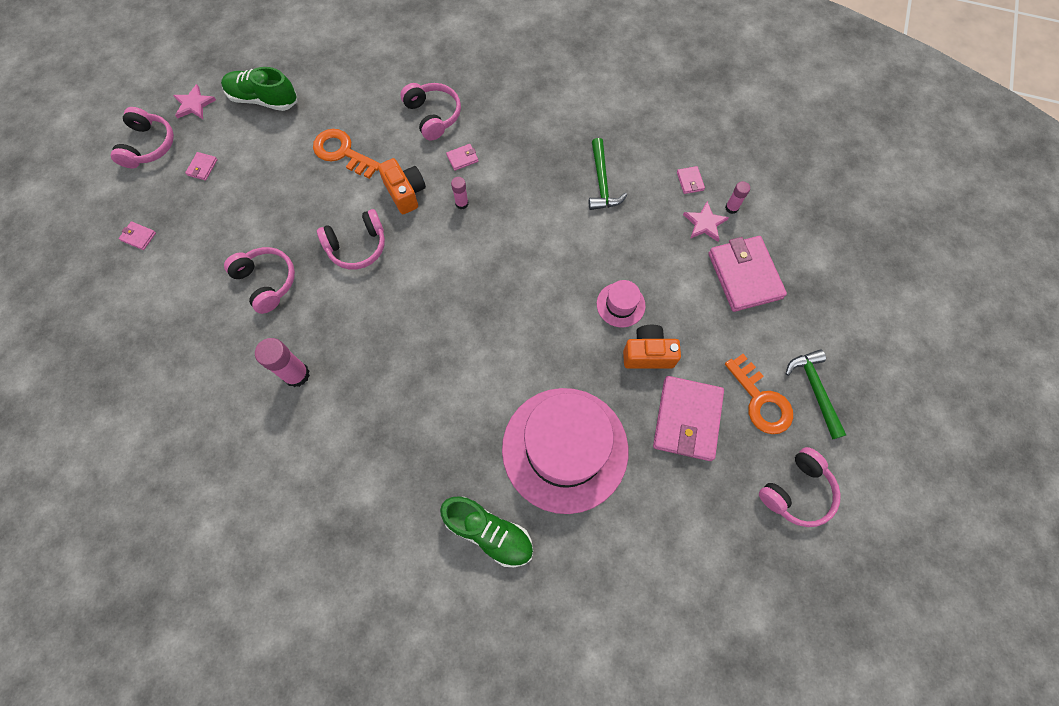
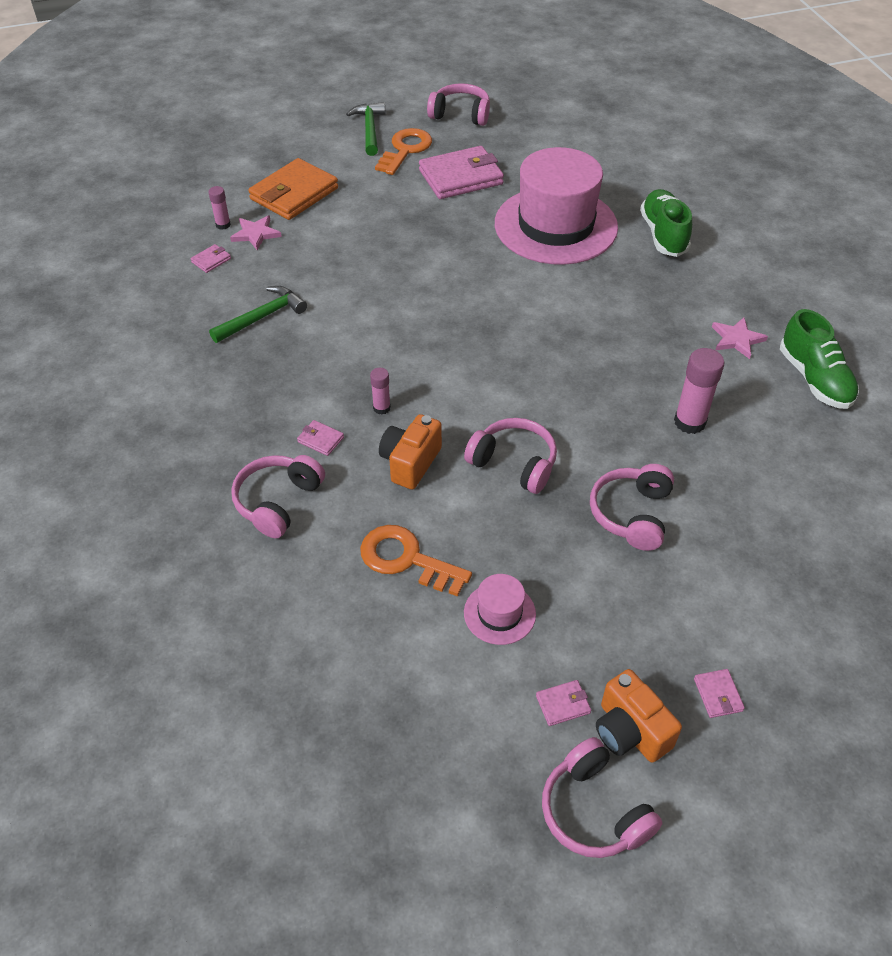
camera: 125 degrees left, 20 degrees down
(149, 146) = (594, 810): pink headphones -> pink headphones turned 90 degrees counterclockwise
(194, 104) = (478, 810): pink star -> pink star (737, 339)
(263, 99) = (396, 717): green shoe -> green shoe (814, 379)
(342, 152) = (406, 559): orange key -> orange key turned 120 degrees clockwise
(620, 305) = (393, 249): pink hat -> pink hat (499, 613)
(648, 354) = (425, 216): orange camera -> orange camera (630, 731)
(744, 275) = (294, 194): pink wallet -> orange wallet
(815, 390) = (370, 129): green hammer -> green hammer turned 135 degrees clockwise

